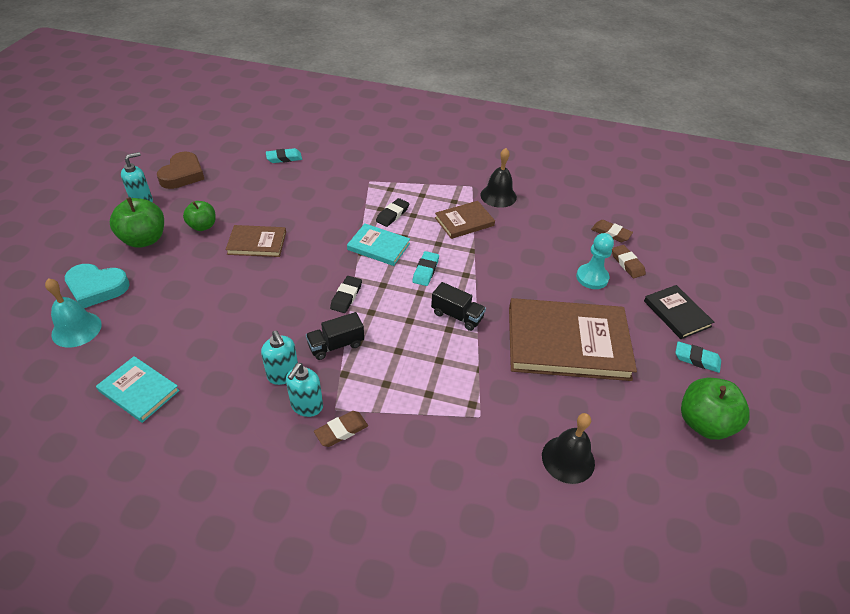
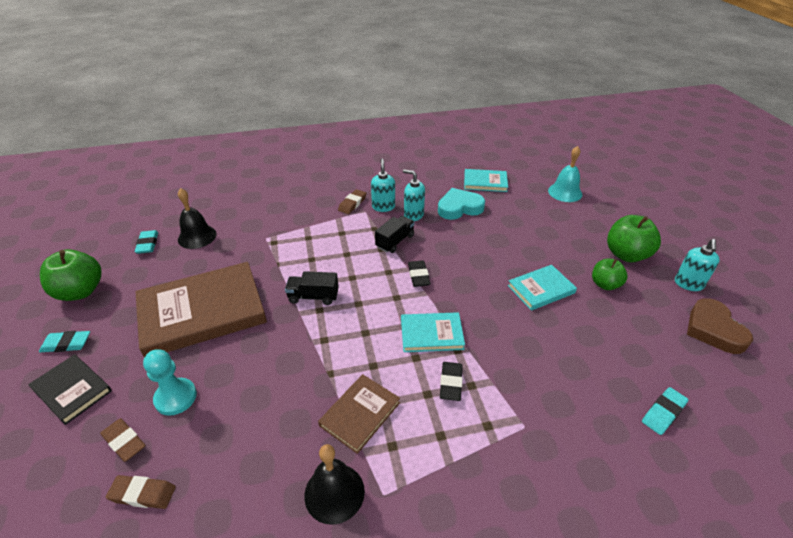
camera: 155 degrees right, 5 degrees down
(97, 288) = (595, 214): turquoise heart -> turquoise heart (459, 208)
(257, 243) = (541, 289): brown book -> turquoise book
(425, 271) = (366, 327): turquoise eraser -> turquoise eraser (148, 244)

